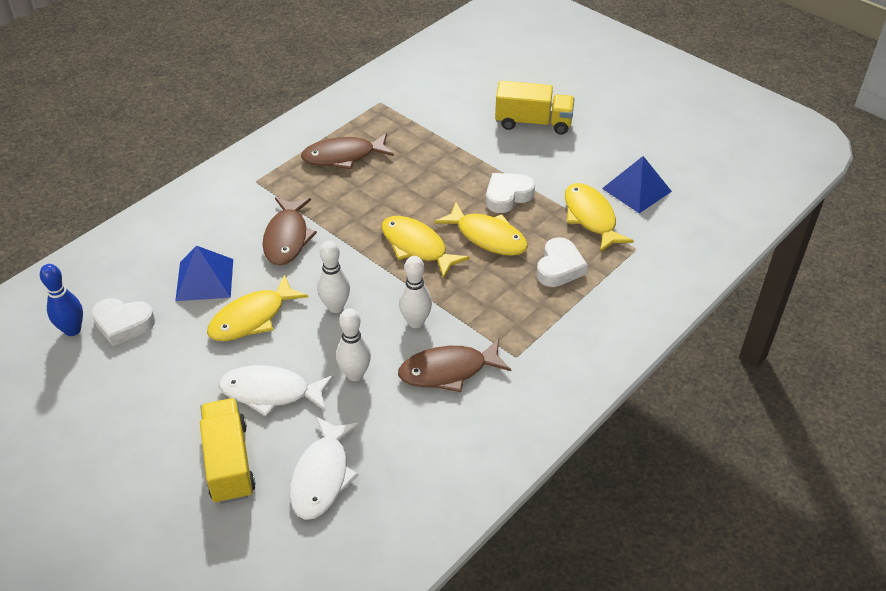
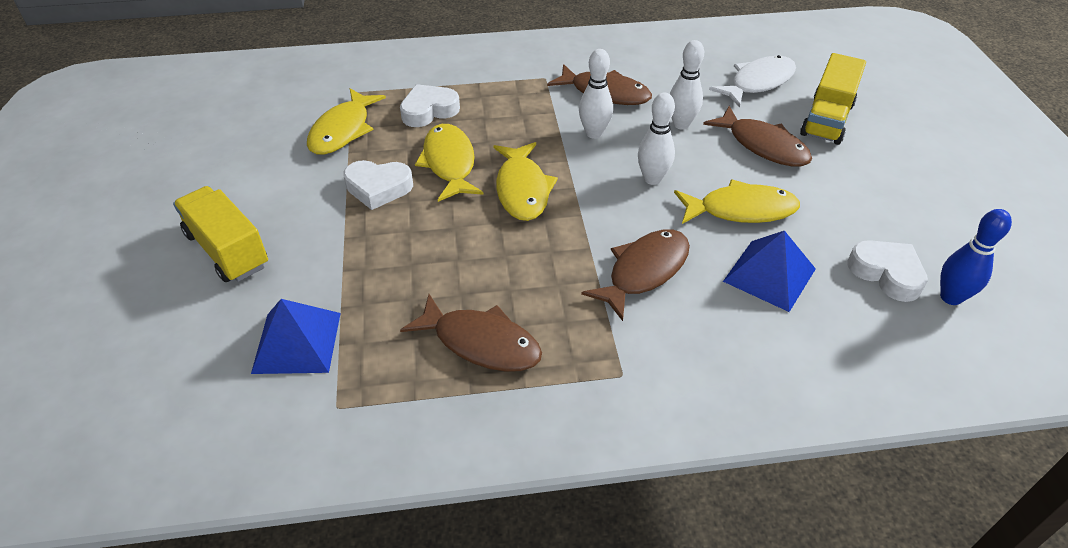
camera: 140 degrees left, 0 degrees up
(270, 392) = (763, 146): white fish -> brown fish
(636, 189) = (268, 130): blue pyramid -> blue pyramid (297, 342)

